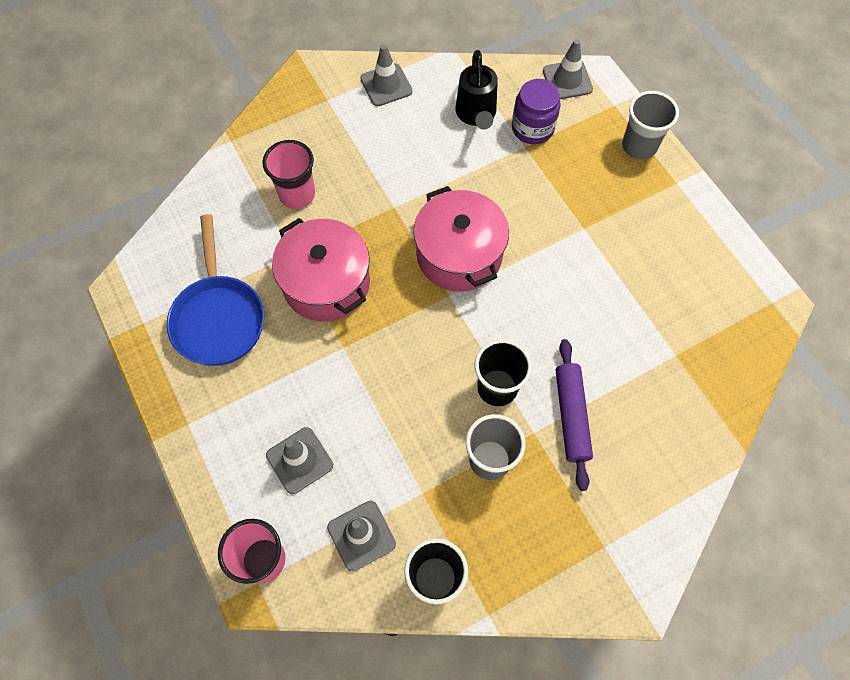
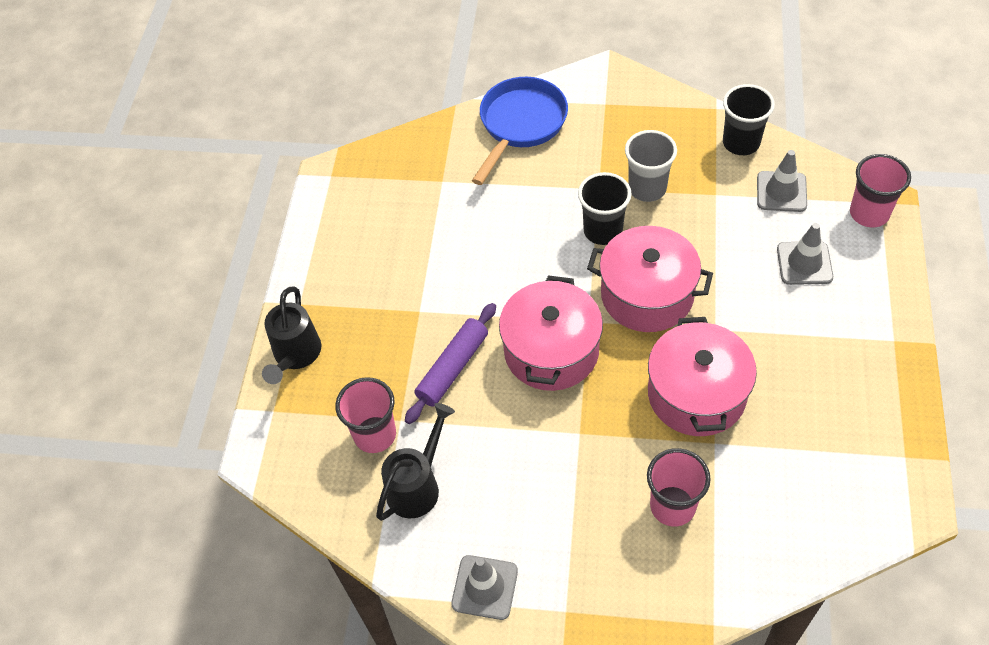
camera: 140 degrees left, 10 degrees down
(218, 317) = (822, 419): blue pan -> blue pan (520, 125)
(417, 346) = (647, 295): none -> pink pot
(532, 128) = (375, 435): purple jar -> pink cup
(567, 80) = (290, 468): grey traffic cone -> none
(571, 416) = (560, 184): purple rolling pin -> purple rolling pin (452, 368)
(639, 146) = (295, 355): grey cup -> black watering can

